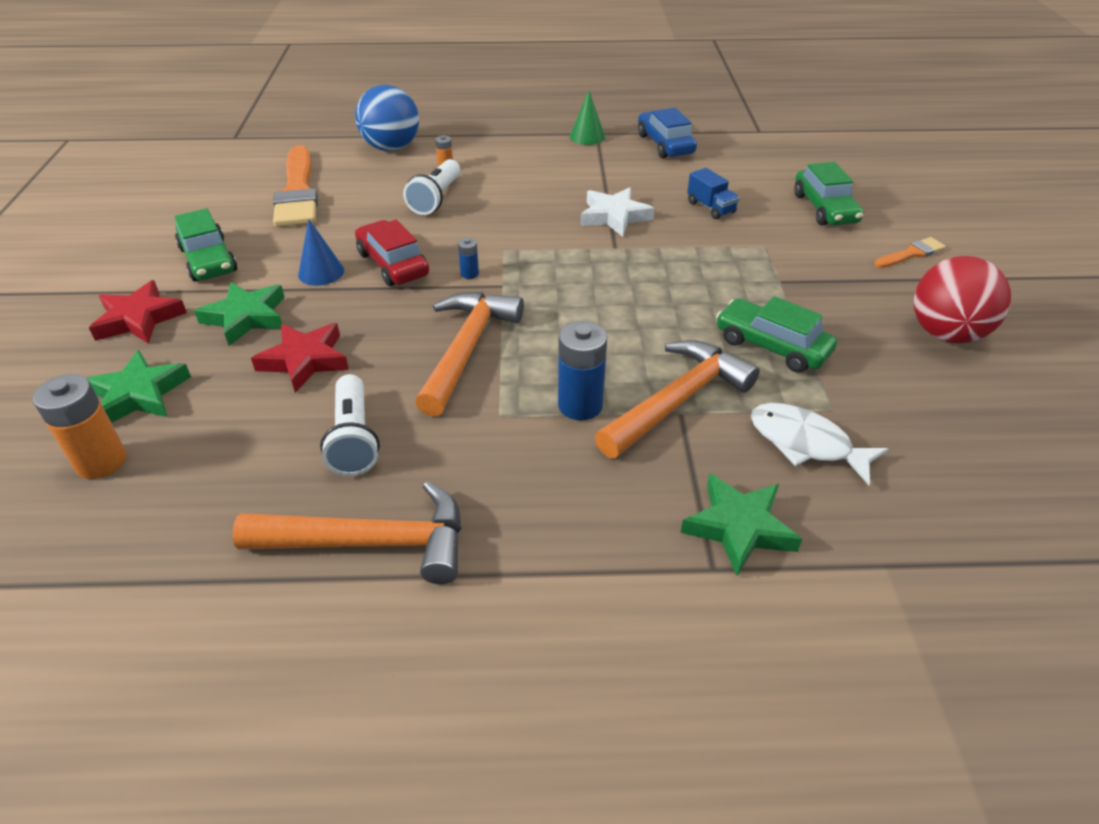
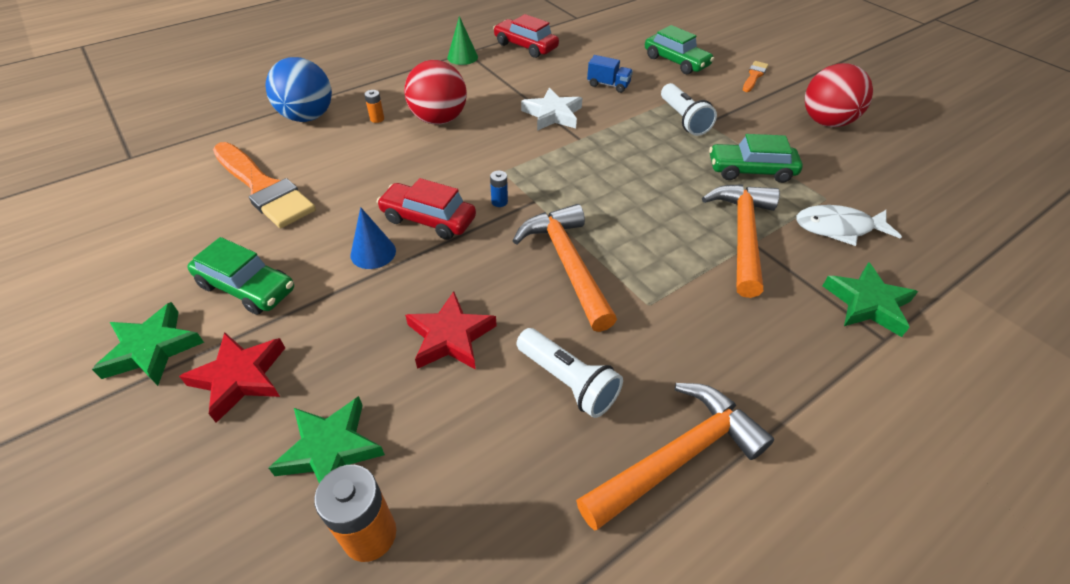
camera: 35 degrees left, 5 degrees up
(246, 317) = (350, 324): green star -> green star (152, 349)
(436, 198) = (400, 149): white flashlight -> white flashlight (683, 119)
(499, 185) = (439, 119): none -> red ball
(580, 405) = (690, 269): blue battery -> none
(665, 144) = (525, 46): blue car -> red car

